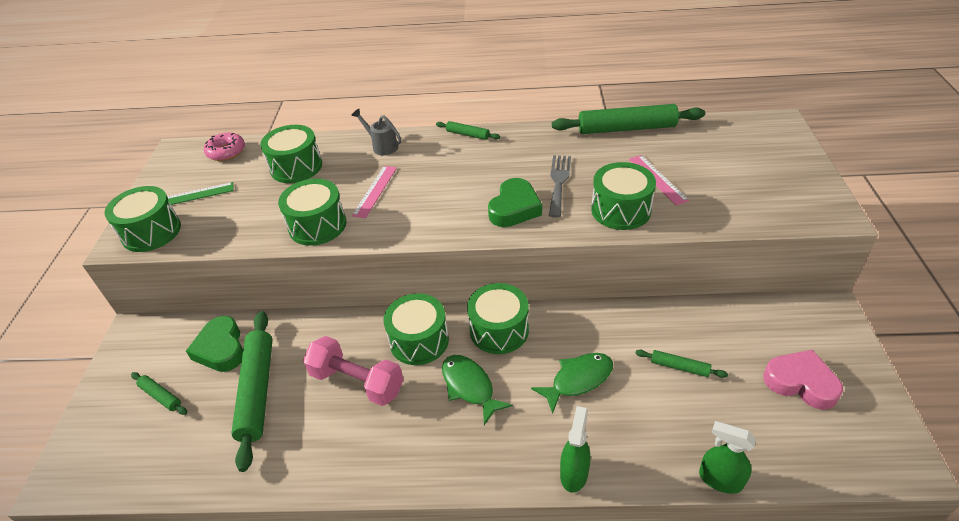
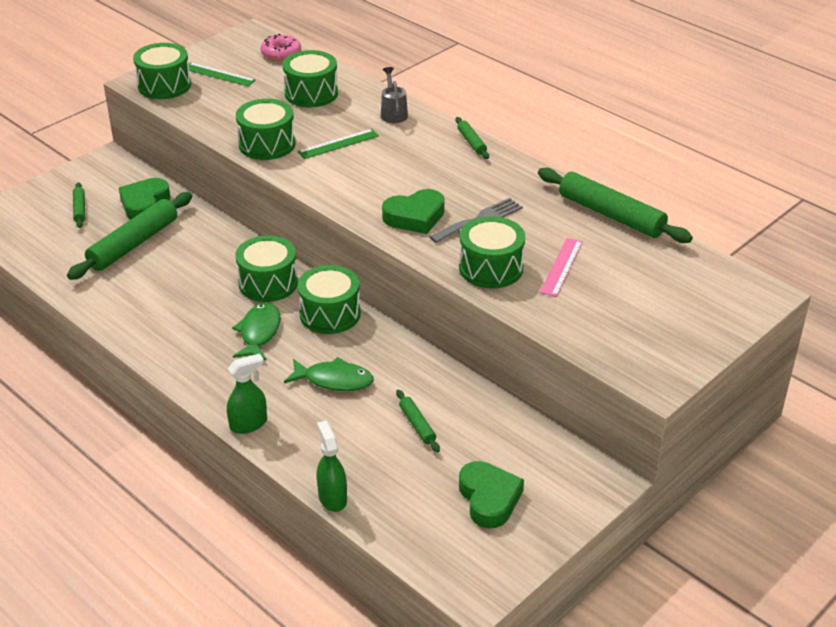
camera: 40 degrees right, 5 degrees down
(357, 382) = (196, 280): pink dumbbell -> none
(375, 191) = (338, 144): pink ruler -> green ruler
(800, 383) = (489, 499): pink heart -> green heart

